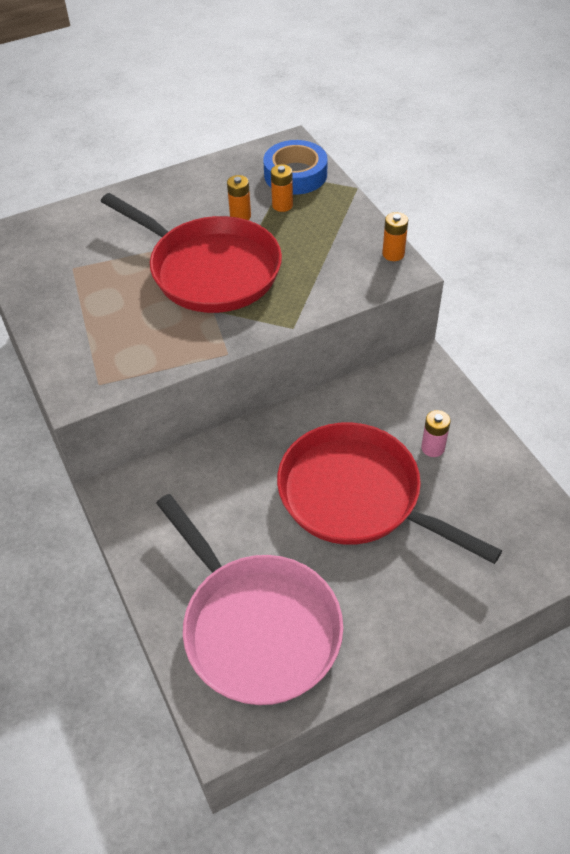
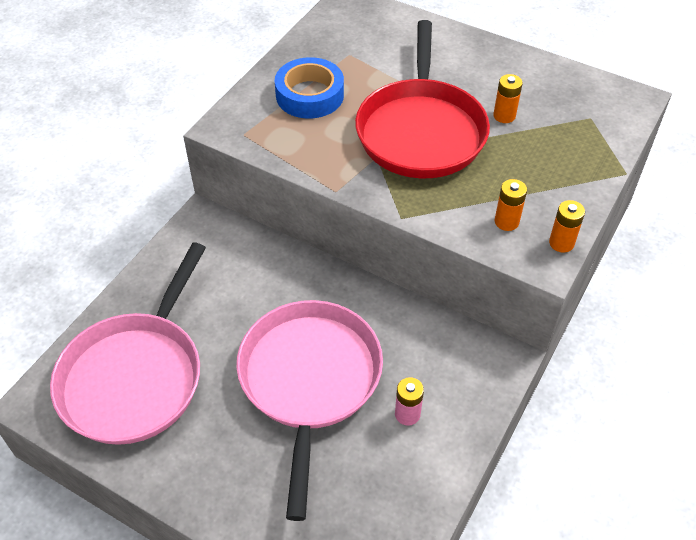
camera: 55 degrees right, 0 degrees up
(282, 205) = (546, 135): orange battery -> orange battery (506, 222)
(295, 174) = (597, 123): blue tape -> blue tape (310, 95)
(356, 496) = (309, 381): red pan -> pink pan

